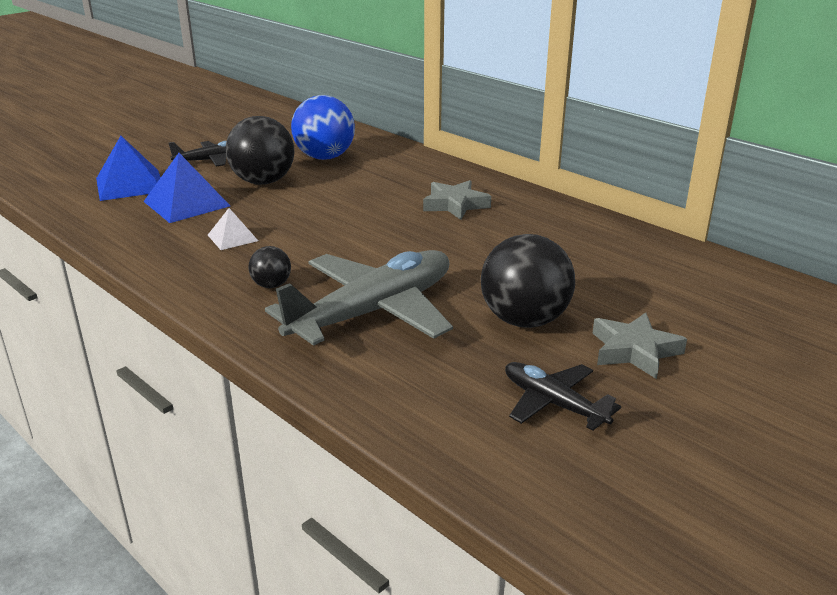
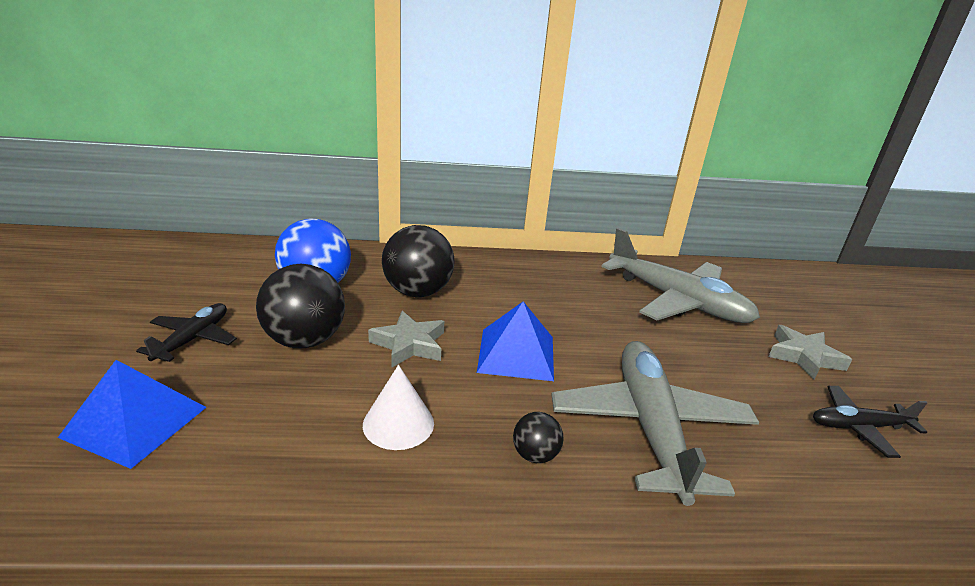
camera: 50 degrees left, 0 degrees up
(186, 203) = (266, 409): blue pyramid -> blue pyramid (516, 354)
(232, 238) = (398, 423): white pyramid -> white cone
(455, 205) = (508, 290): grey star -> grey star (409, 344)
(524, 320) = (727, 370): black ball -> black ball (417, 292)
(601, 267) = (677, 301): none -> grey plane

